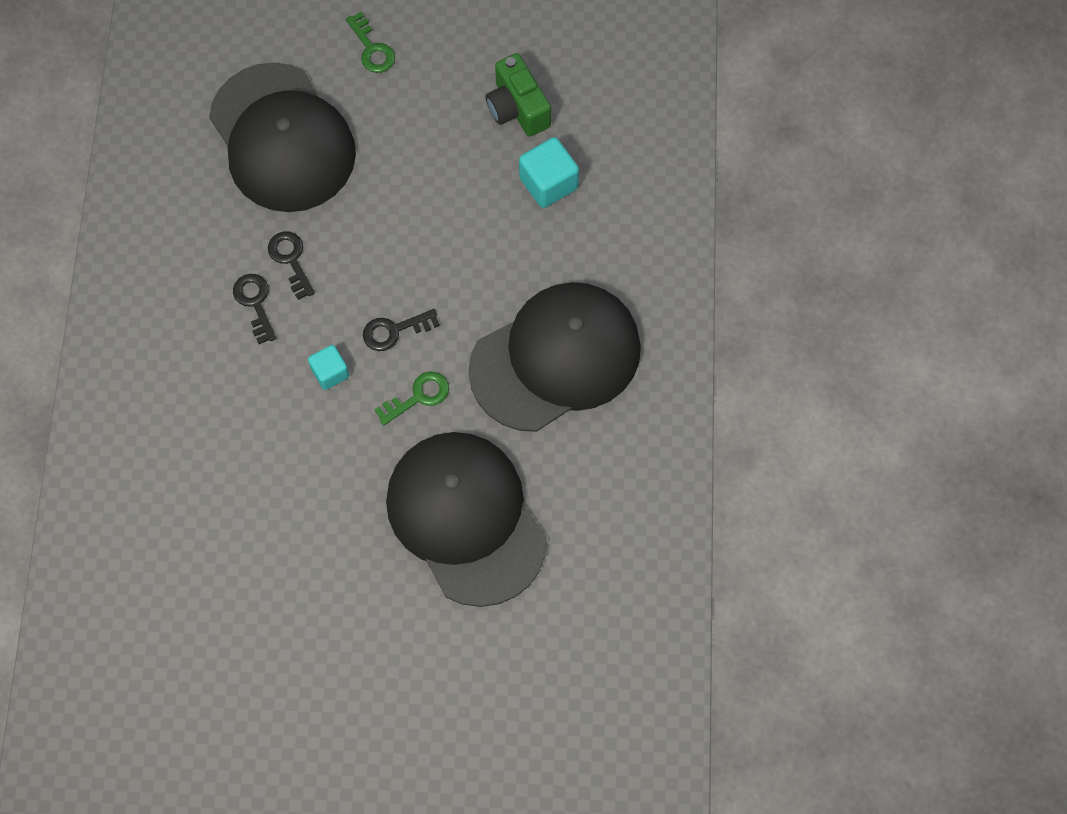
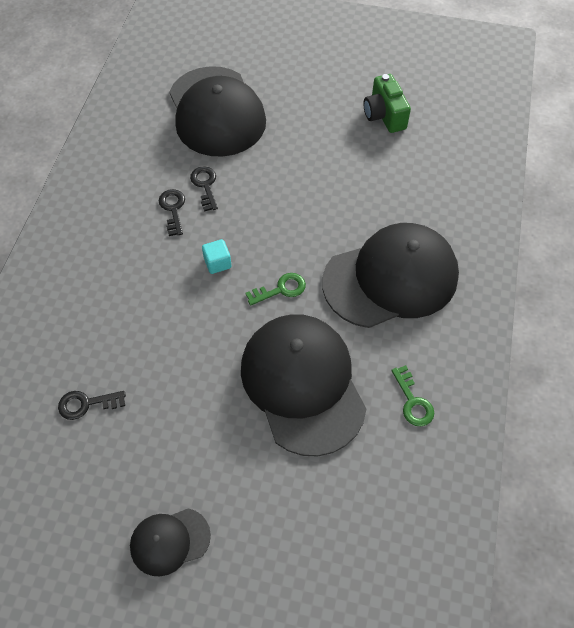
camera: 10 degrees right, 10 degrees down
(345, 731) = (170, 541): none -> black cap
(372, 49) = (289, 69): green key -> green key (413, 401)
(394, 331) = (271, 242): black key -> black key (86, 404)
(548, 183) = (400, 163): turquoise cube -> none

